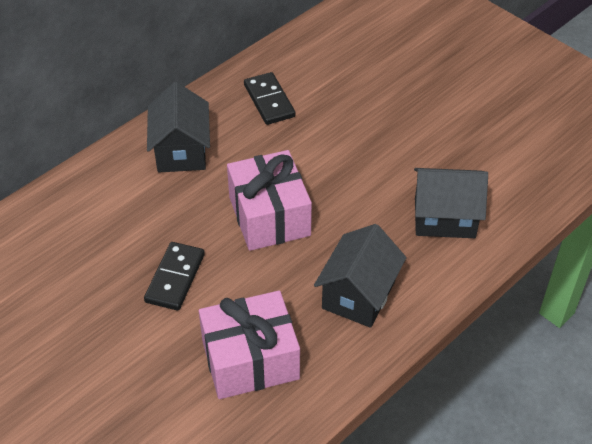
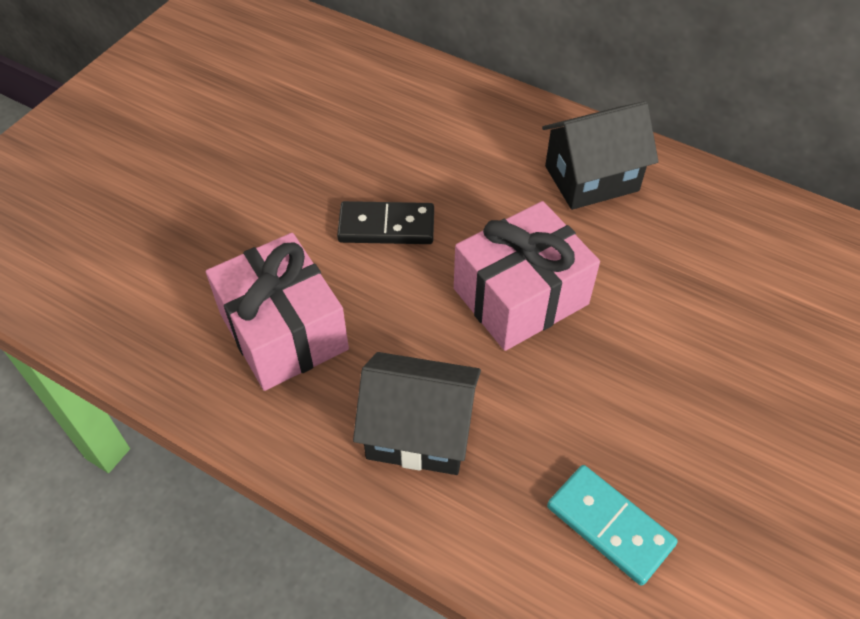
camera: 75 degrees right, 5 degrees up
(269, 101) = (733, 245): black domino -> none
(444, 218) = (610, 525): black house -> turquoise domino

